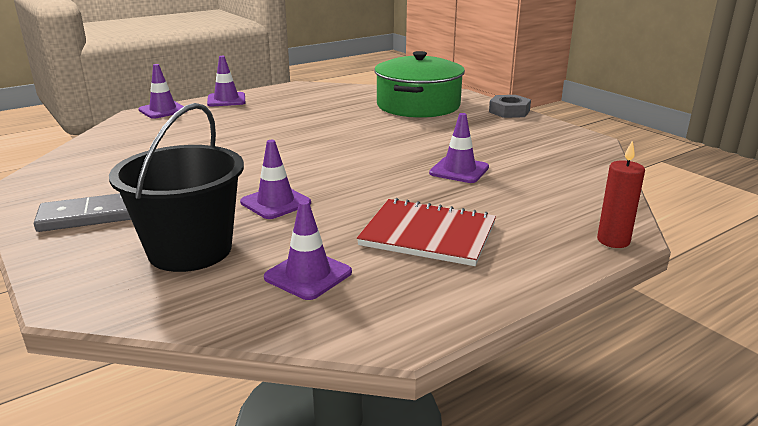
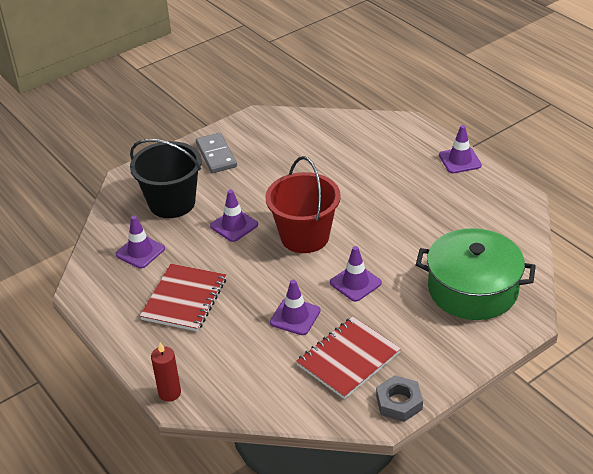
camera: 90 degrees right, 15 degrees up
(163, 110) = (421, 132): purple traffic cone -> purple traffic cone (355, 283)
(318, 163) = (304, 236): none -> red bucket
(509, 111) = (467, 361): grey nut -> grey nut (399, 402)
(519, 149) = (348, 359): none -> red notebook

